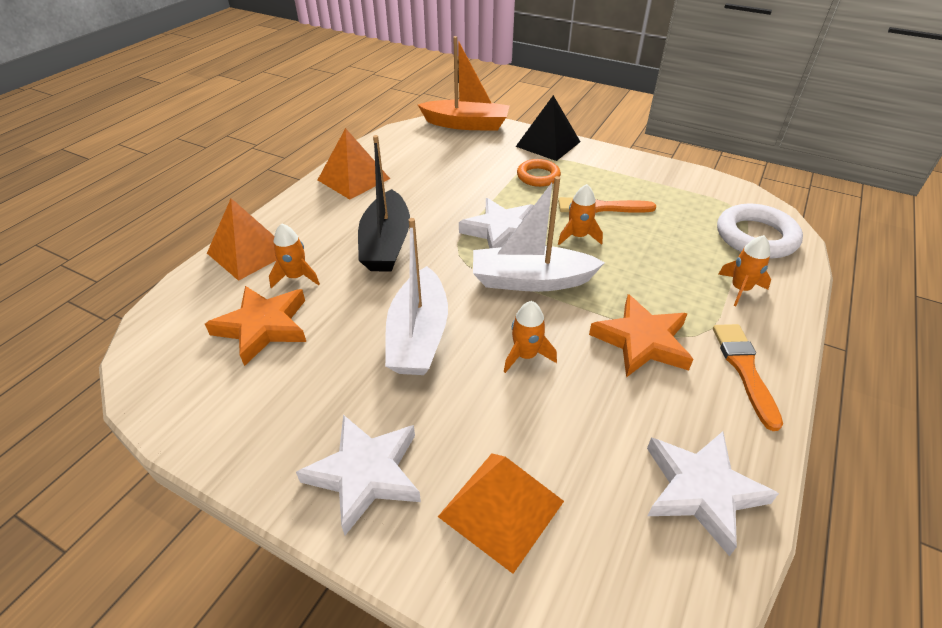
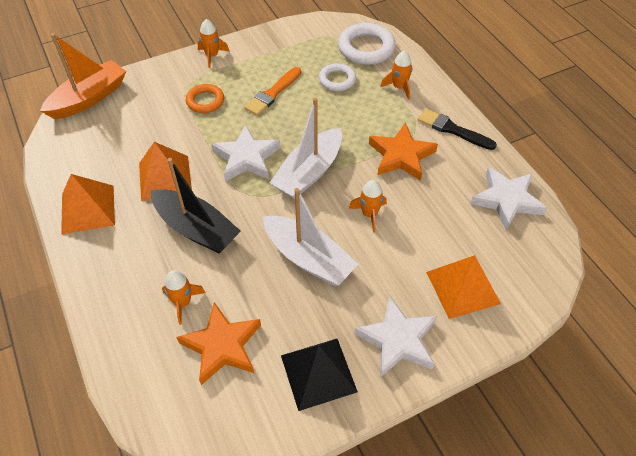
camera: 55 degrees left, 10 degrees up
(249, 252) = (120, 322): orange pyramid -> orange pyramid (165, 177)
(548, 144) = (171, 71): black pyramid -> black pyramid (318, 373)
(578, 236) = (290, 123): orange rocket -> orange rocket (212, 56)
(680, 239) = (337, 80): none -> white ring
(744, 369) = (453, 129): orange brush -> black brush

